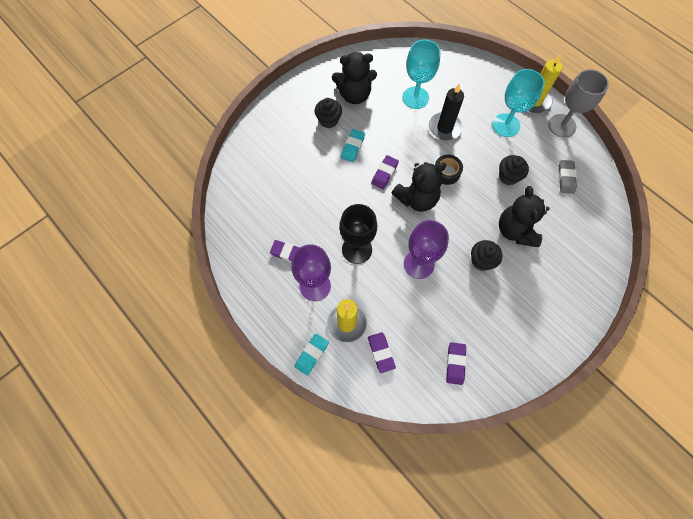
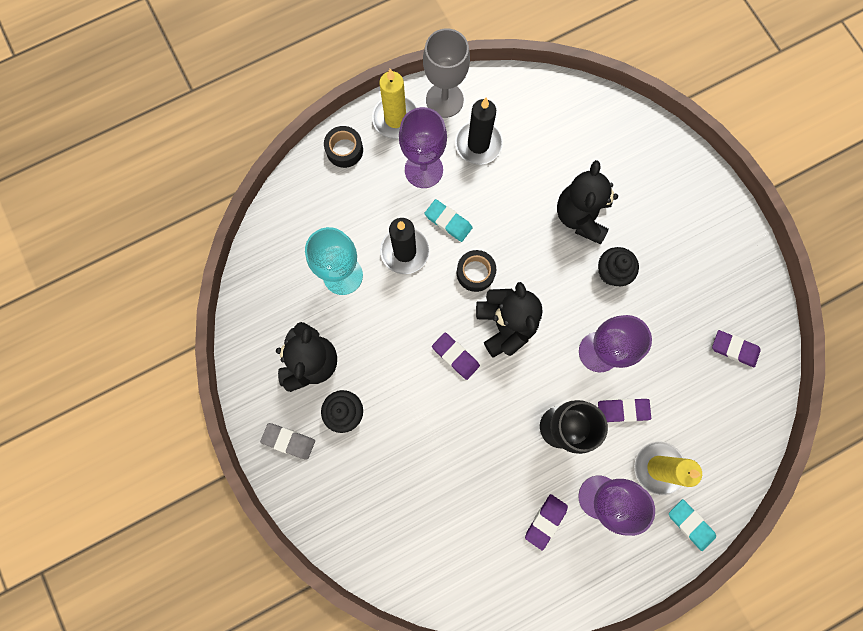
camera: 75 degrees left, 10 degrees up
(353, 147) = (400, 388): turquoise eraser -> turquoise eraser (448, 222)
(381, 352) = (704, 435): purple eraser -> purple eraser (623, 410)
(499, 78) = (344, 150): none -> black tape
(506, 125) = (423, 170): turquoise goblet -> purple goblet
(508, 176) = (502, 196): black cupcake -> none
(515, 230) = (580, 216): black teddy bear -> black teddy bear turned 90 degrees clockwise
(539, 153) = (478, 144): none -> black candle
(566, 178) = (522, 127): grey eraser -> grey eraser (289, 441)

